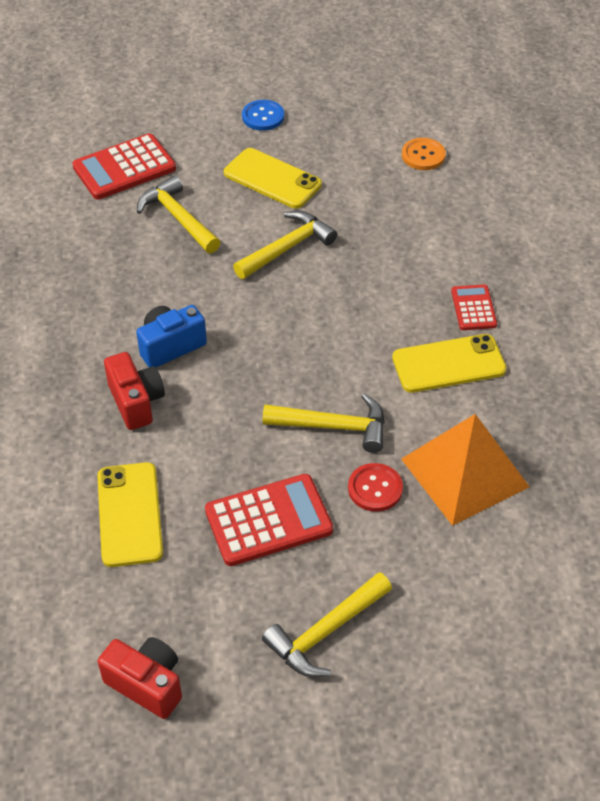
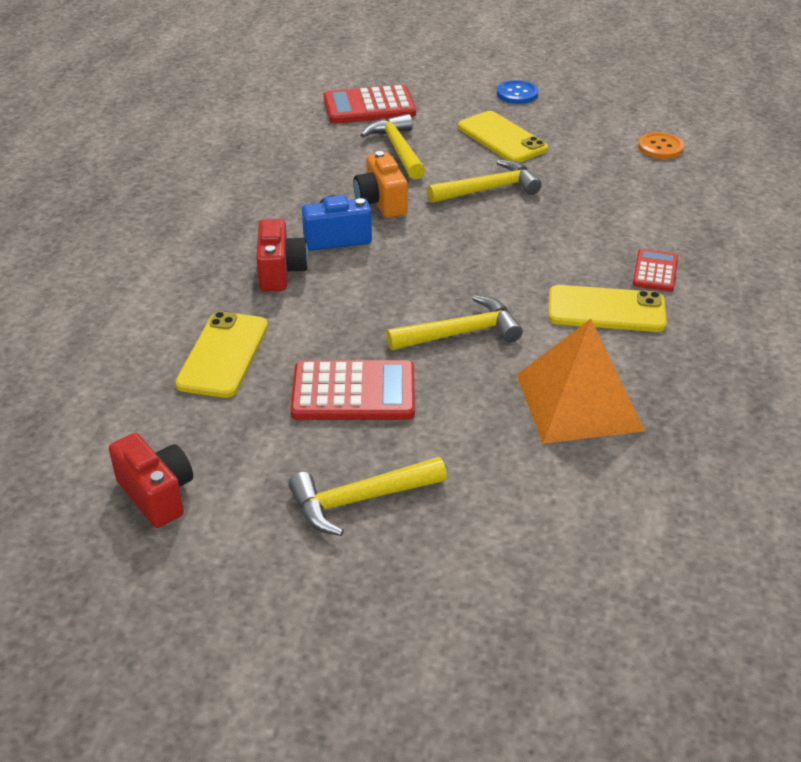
camera: 20 degrees right, 10 degrees down
(193, 290) = (381, 202): none -> orange camera
(333, 426) = (460, 333): yellow hammer -> yellow hammer turned 45 degrees counterclockwise
(375, 488) = (476, 392): red button -> none

